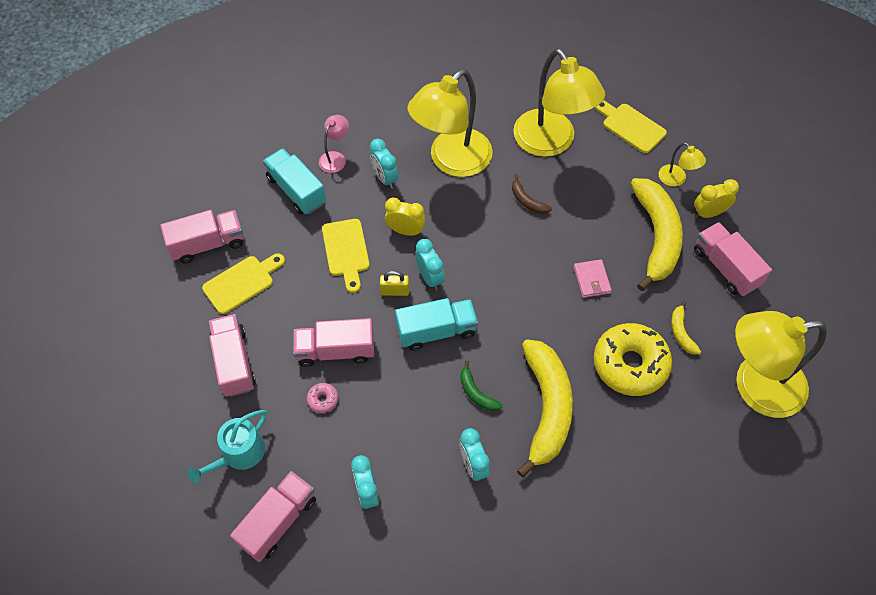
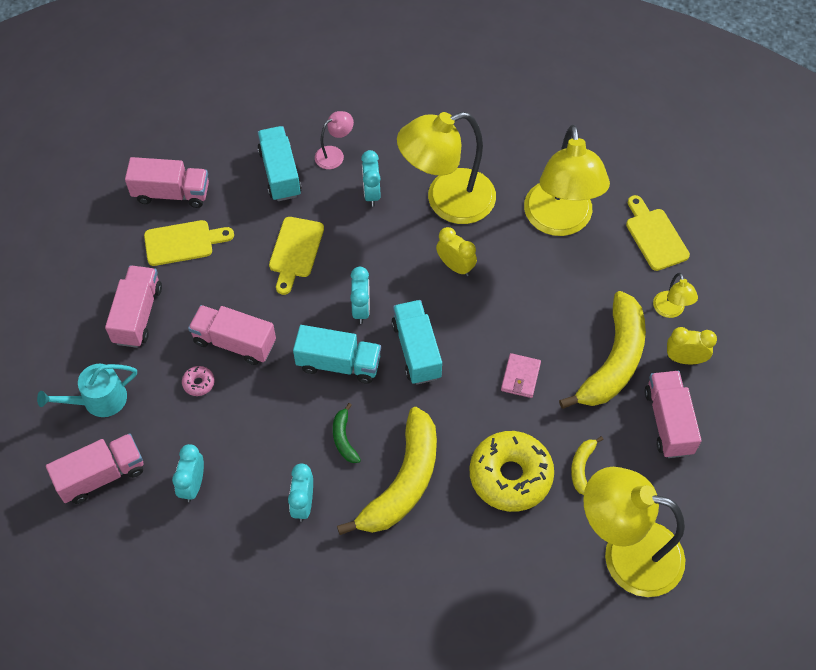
camera: 25 degrees right, 0 degrees up
(395, 291) = (320, 309): yellow padlock -> none
(405, 231) = (363, 254): yellow clock -> yellow clock (455, 266)
(495, 293) = (416, 350): none -> turquoise truck
(527, 200) = (500, 271): brown banana -> none

